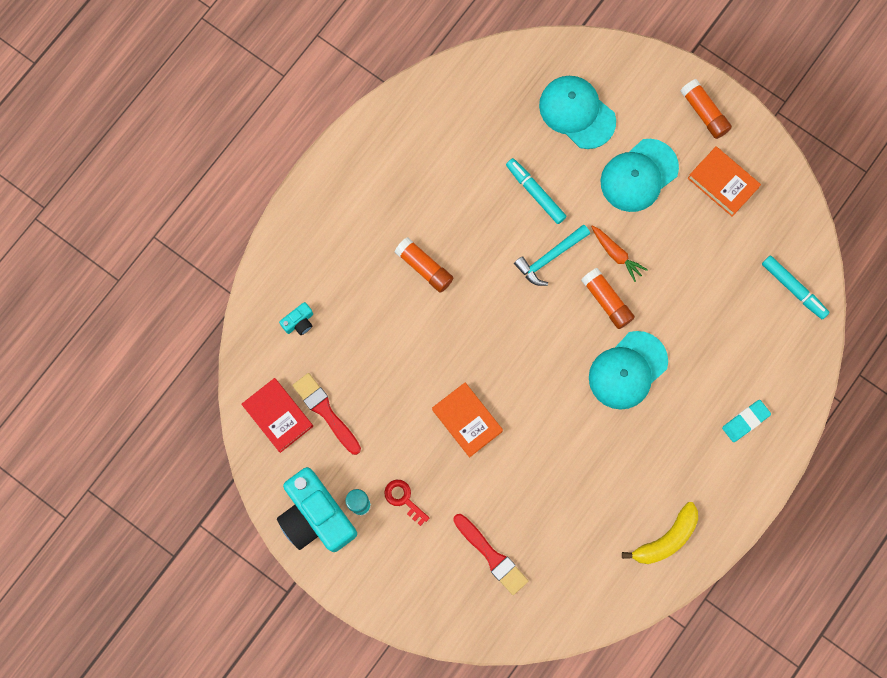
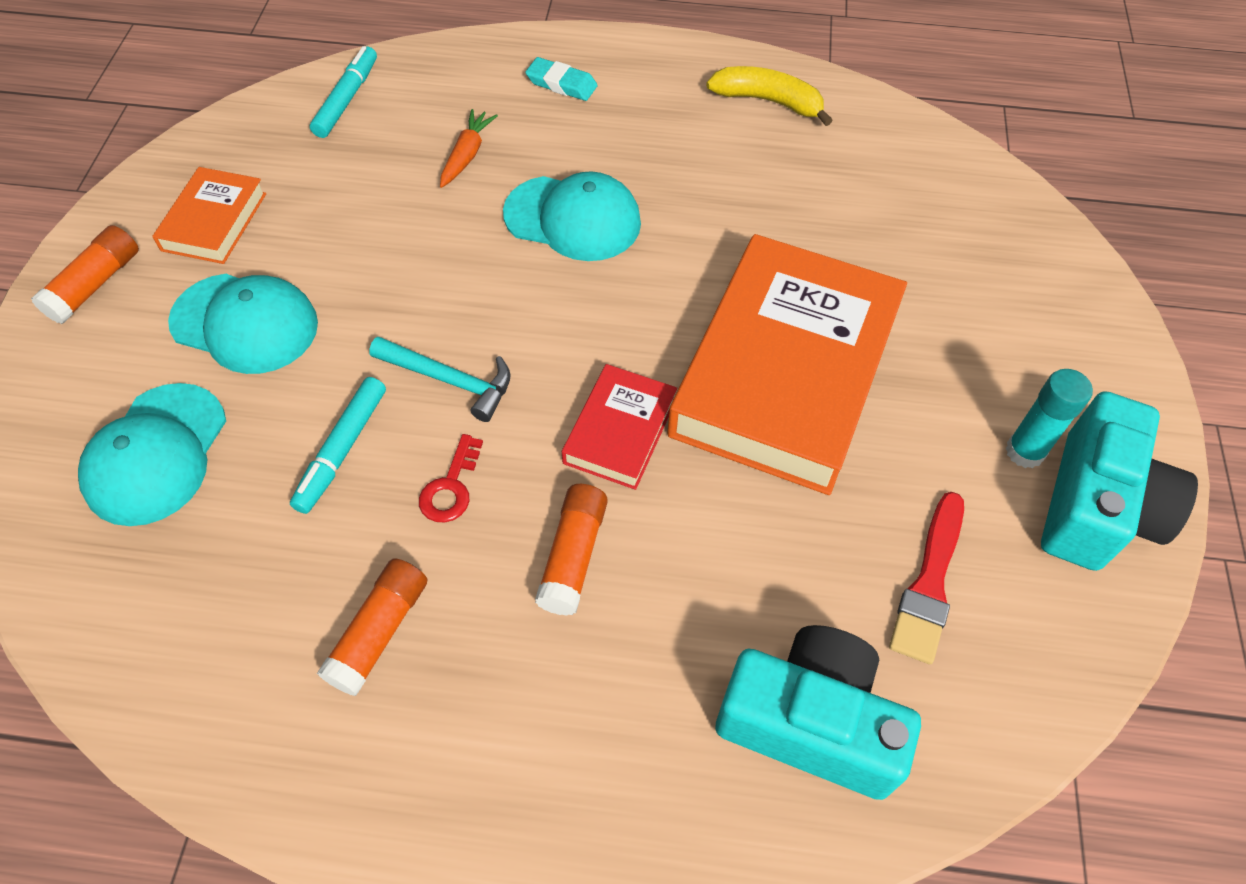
camera: 120 degrees left, 20 degrees down
(278, 416) = (998, 660): red book -> red book (620, 431)
(299, 322) = (810, 722): turquoise camera -> turquoise camera, size x2.41
(403, 499) = (965, 398): red key -> red key (451, 487)
(467, 420) = (785, 372): orange book -> orange book, size x2.18
(492, 556) = (946, 259): red brush -> none
(607, 301) = (481, 281): orange glue stick -> orange glue stick (379, 632)
(616, 254) = (398, 299): orange carrot -> orange carrot (467, 155)

